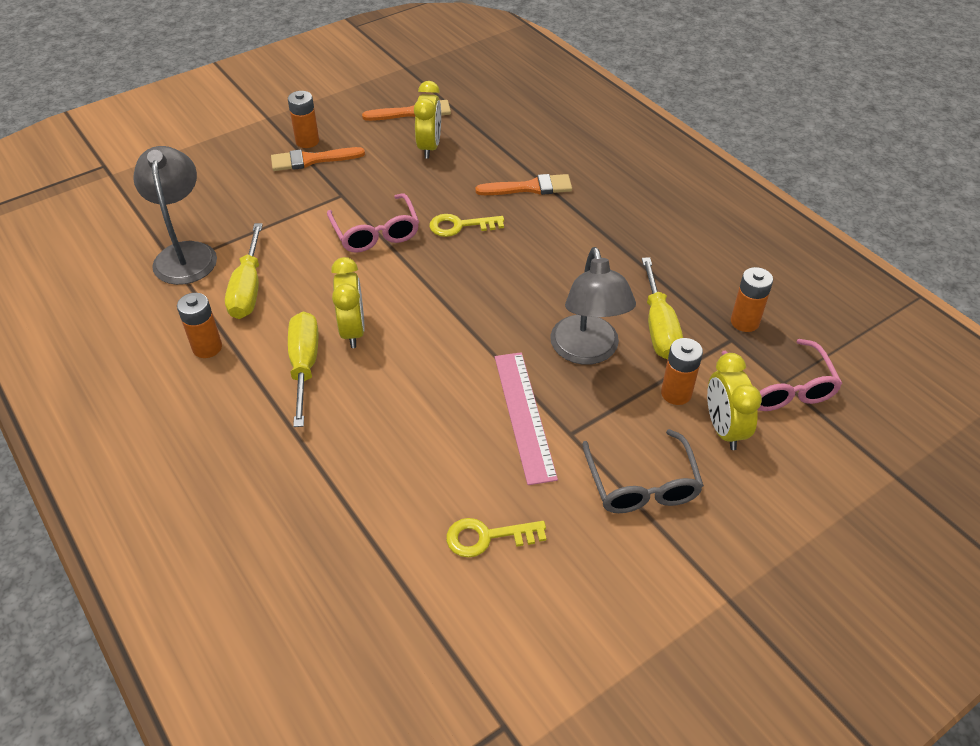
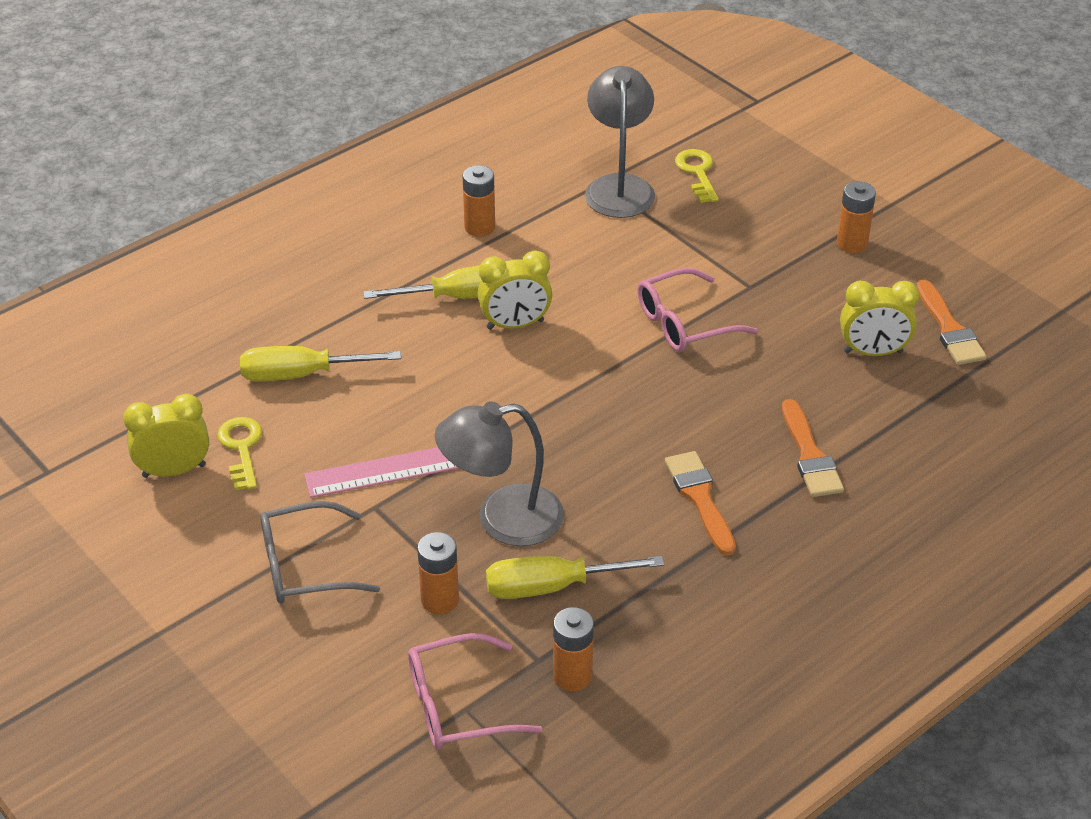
camera: 85 degrees right, 5 degrees down
(185, 254) = (619, 187): grey lamp -> grey lamp turned 75 degrees counterclockwise
(248, 289) = (570, 240): yellow screwdriver -> yellow screwdriver (301, 374)
(312, 160) = (814, 253): orange brush -> orange brush (700, 498)
(460, 226) = (713, 394): yellow key -> yellow key (697, 173)
(723, 429) = (385, 642): yellow clock -> yellow clock (174, 470)

